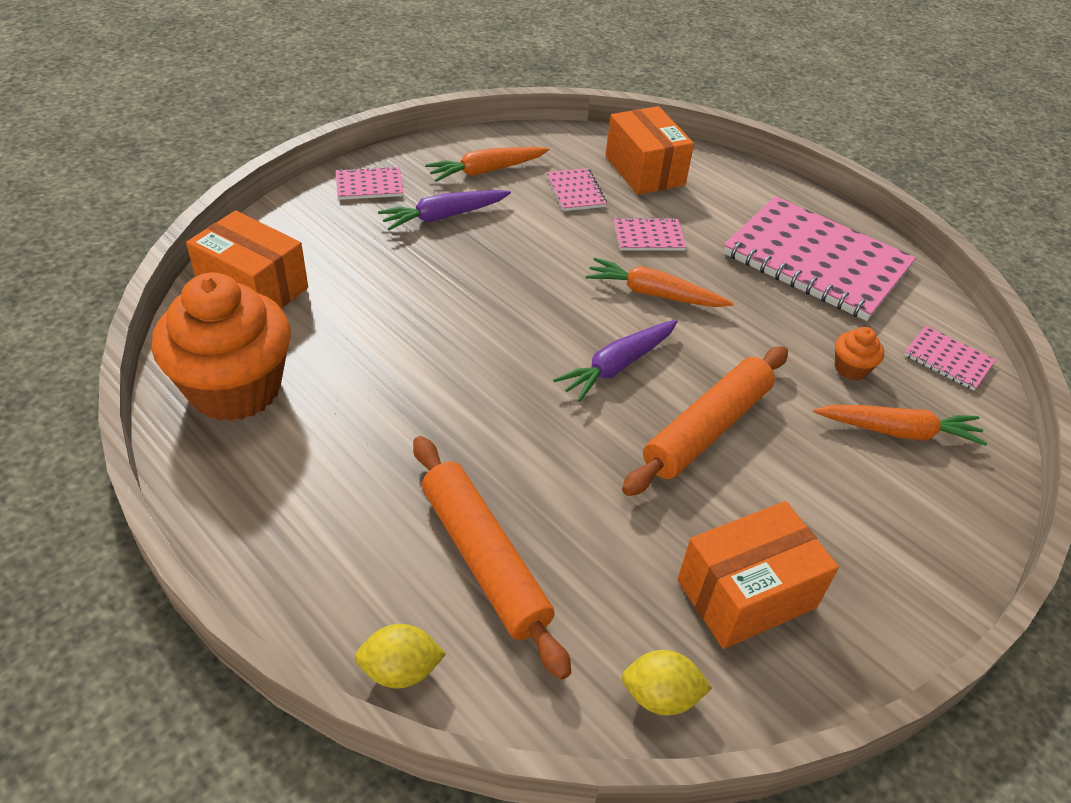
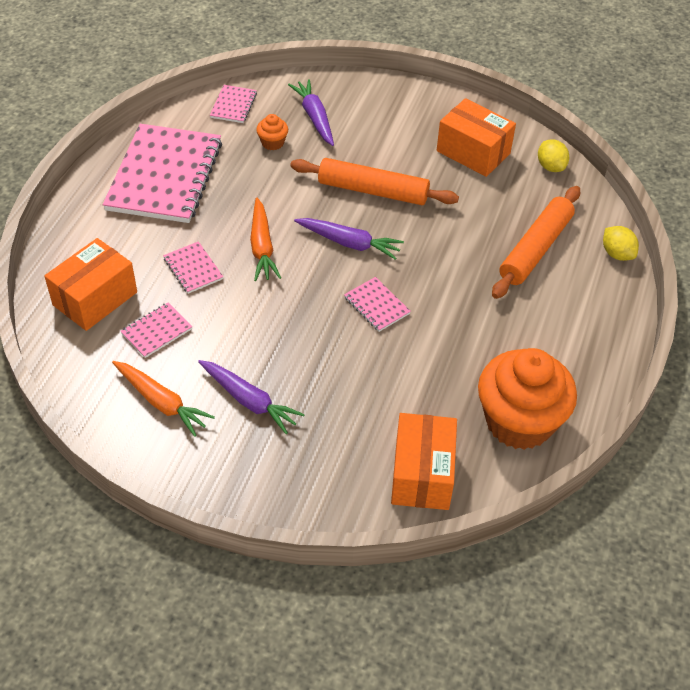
camera: 115 degrees left, 5 degrees up
(369, 185) = (238, 474): pink notebook -> pink notebook (376, 306)
(898, 431) = (314, 117): orange carrot -> purple carrot

